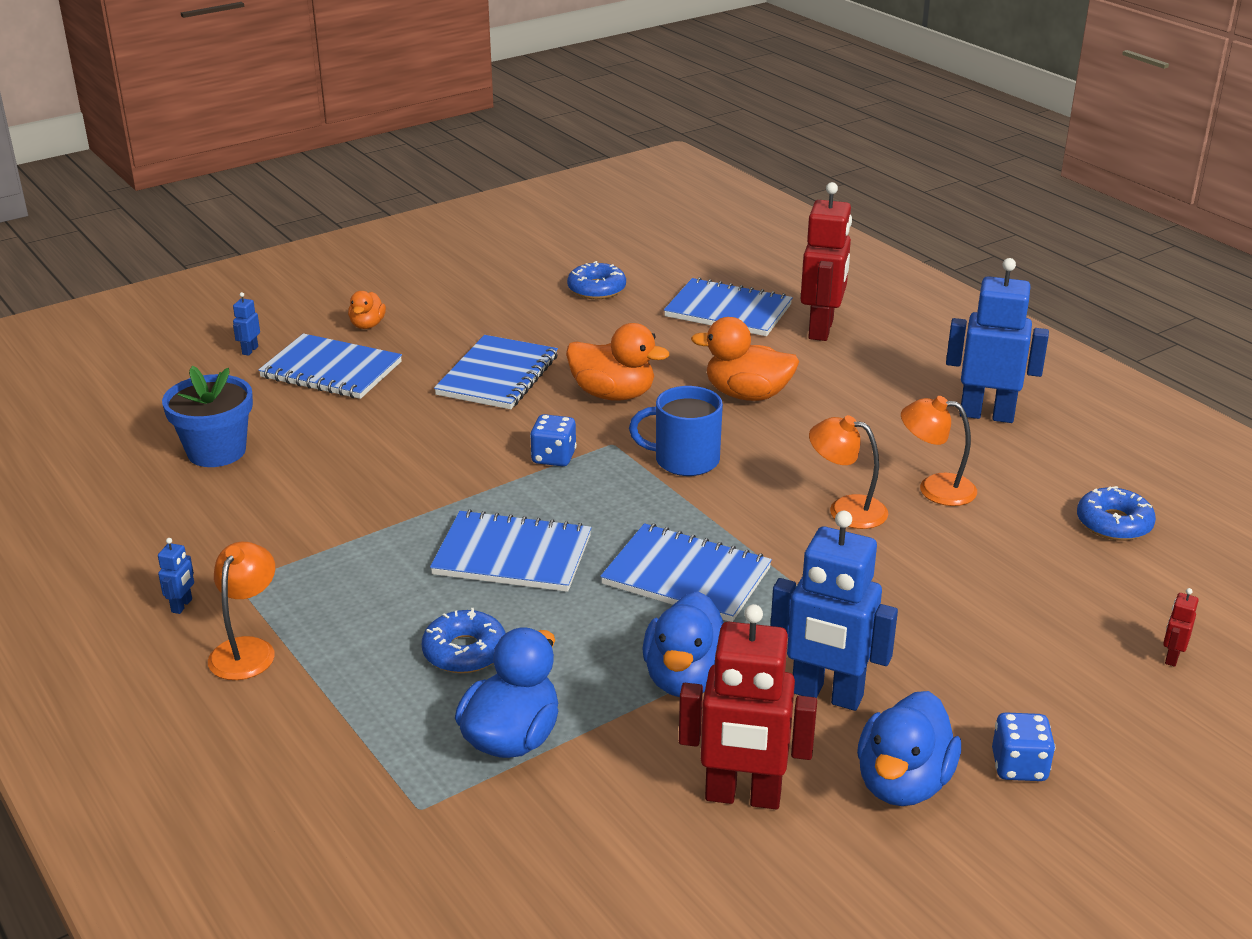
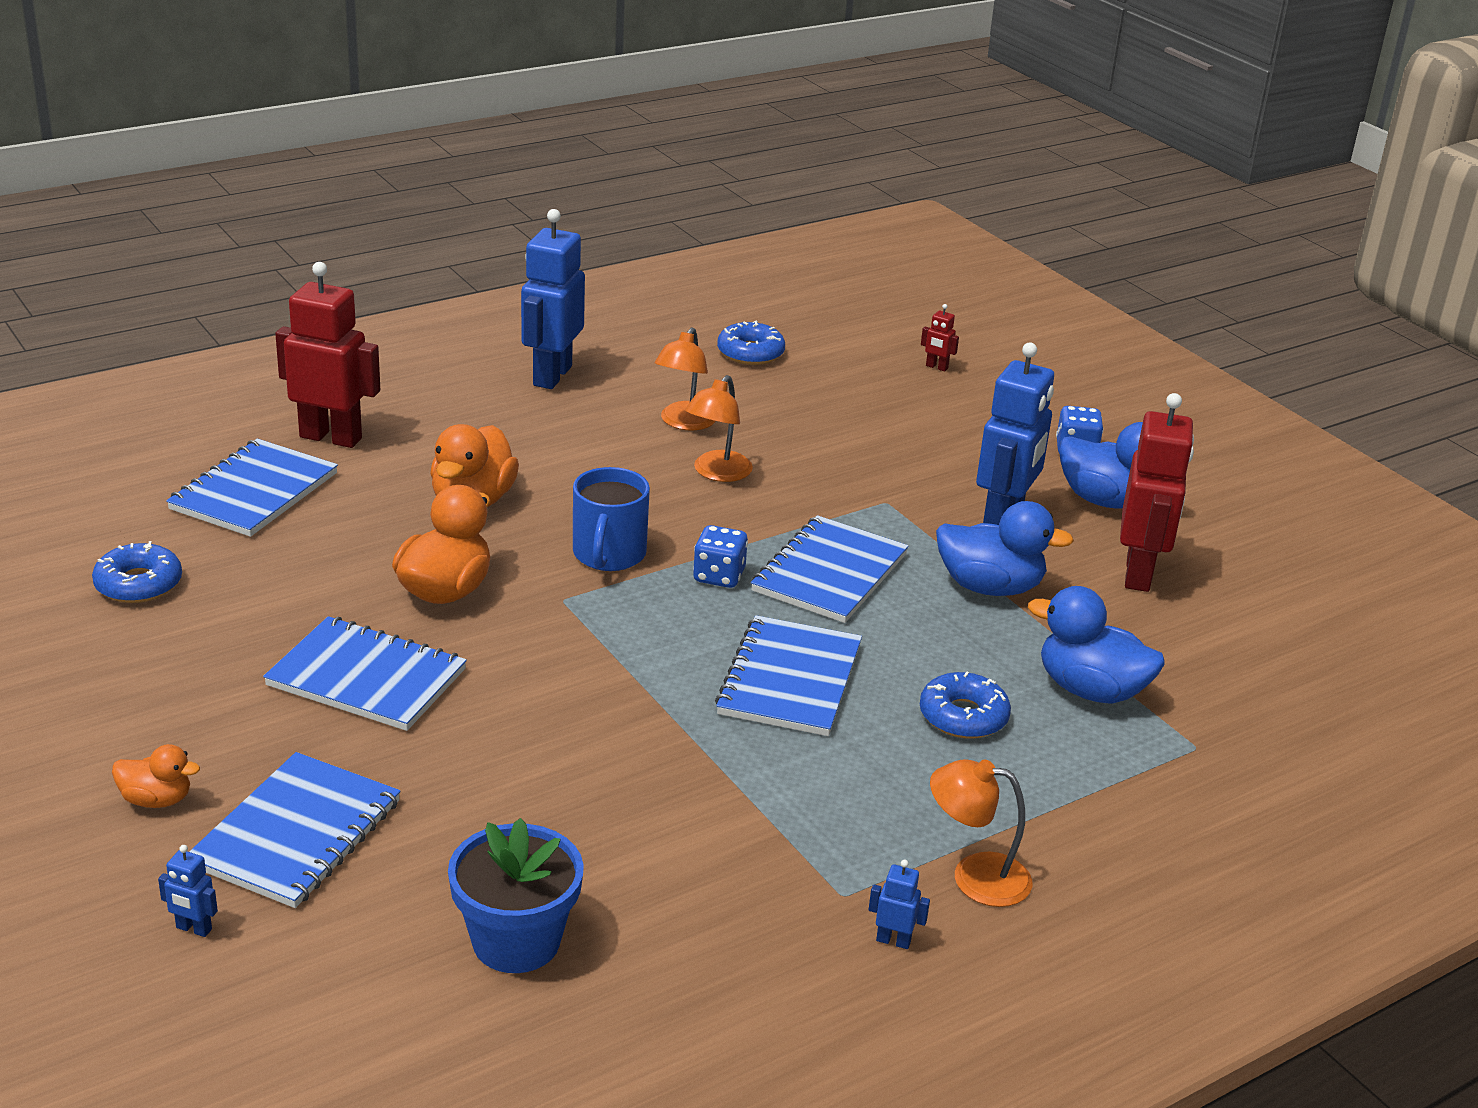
camera: 90 degrees left, 0 degrees up
(553, 457) = (587, 642): blue dice -> blue dice (719, 576)

